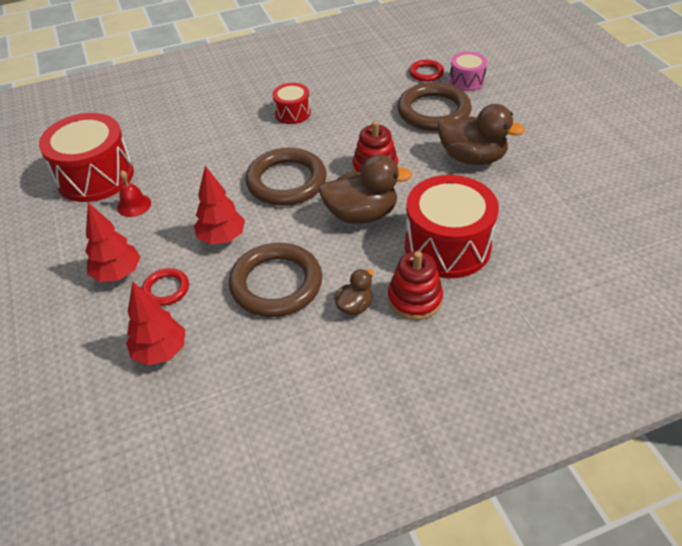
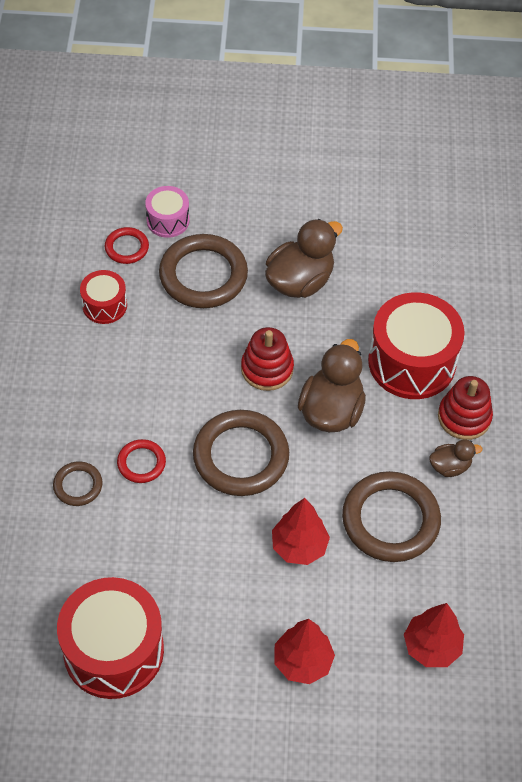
camera: 70 degrees left, 10 degrees up
(134, 205) = (195, 620): red bell -> none
(166, 289) = (349, 620): red ring -> red ring (141, 463)
(218, 119) = (78, 485): none -> brown ring
(292, 113) = (118, 405): red drum -> red drum (104, 305)
(355, 306) = (450, 466): brown duck -> brown duck turned 105 degrees clockwise

